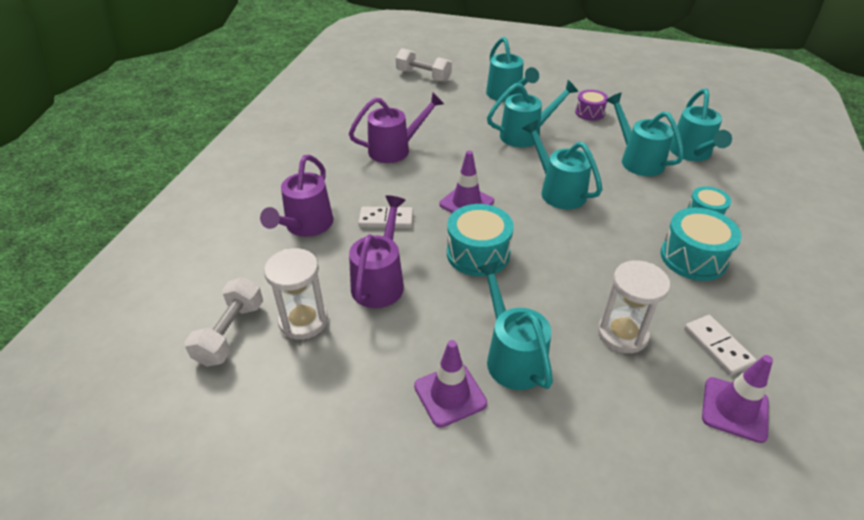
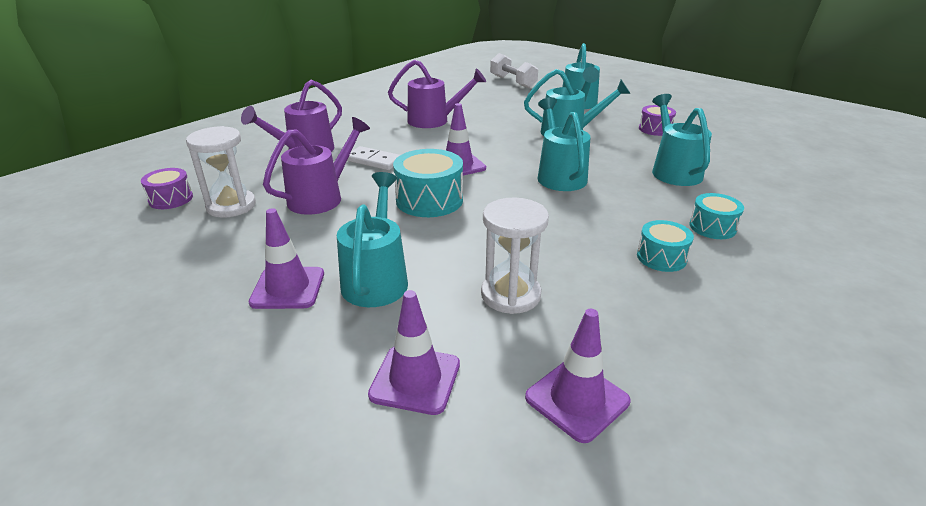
camera: 25 degrees right, 10 degrees down
(230, 333) = (171, 199): white dumbbell -> purple drum
(623, 440) = (415, 379): none -> purple traffic cone
(692, 154) = (746, 178): turquoise watering can -> none
(693, 258) = (661, 257): turquoise drum -> turquoise drum, size x0.61
(717, 346) = (614, 338): white domino -> none

